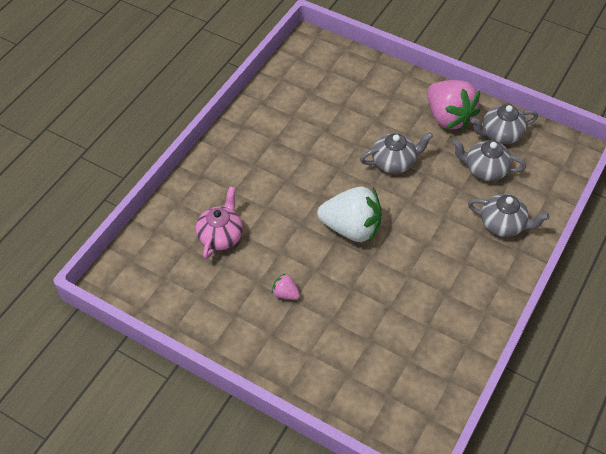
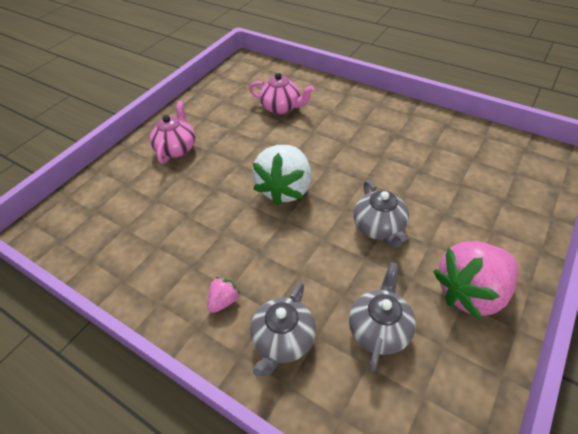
camera: 95 degrees right, 5 degrees down
(285, 294) = (216, 145): pink strawberry -> pink strawberry (224, 301)
(290, 333) = (176, 148): none -> pink teapot
(500, 134) = (454, 360): grey teapot -> none

